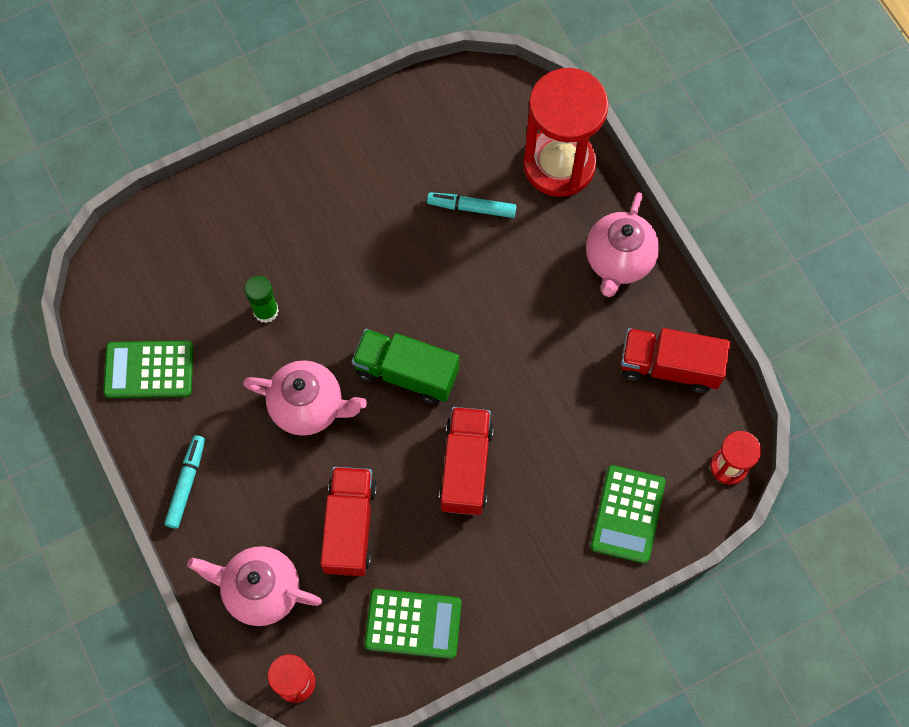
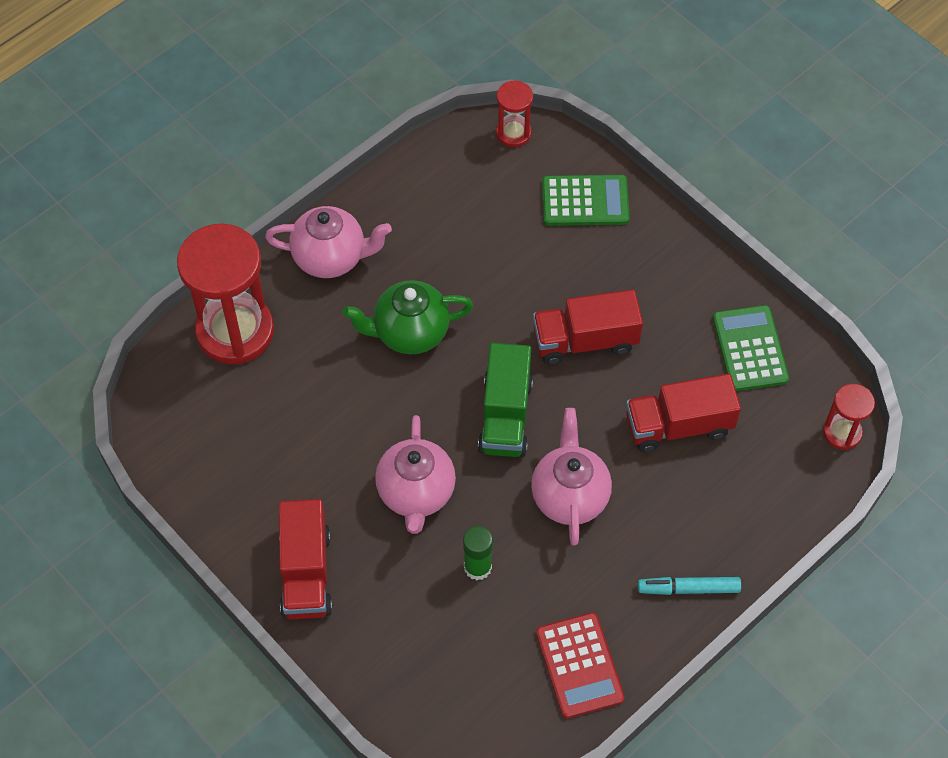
camera: 105 degrees left, 10 degrees down
(149, 370) = (579, 665): green calculator -> red calculator
(261, 590) = (769, 487): pink teapot -> pink teapot (416, 493)
(471, 208) = (305, 400): turquoise marker -> none
(517, 311) = (410, 332): none -> green teapot
(669, 366) = (430, 195): red truck -> red truck (306, 573)

